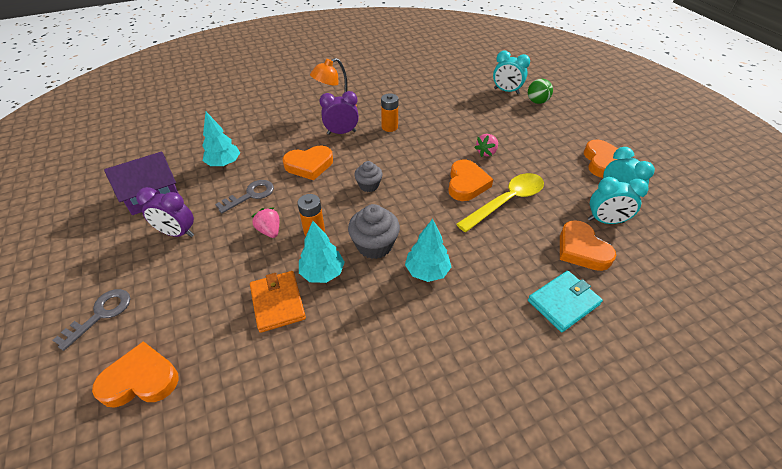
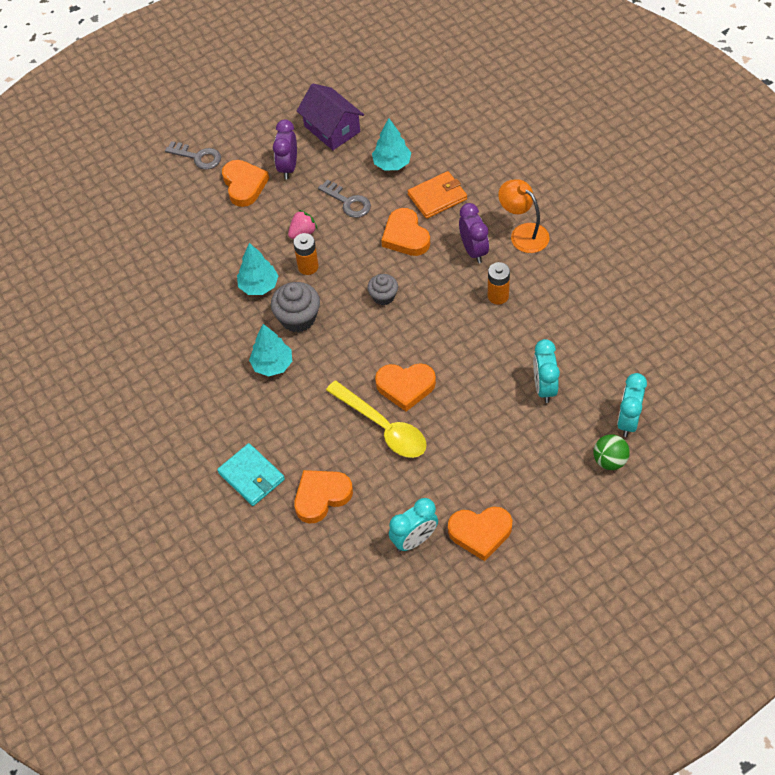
camera: 85 degrees right, 10 degrees up
(141, 380) = (148, 205): orange heart -> orange heart (244, 185)
(278, 302) = (223, 263): orange wallet -> orange wallet (437, 197)
(486, 152) = (470, 403): pink strawberry -> none
(605, 221) = (369, 524): turquoise clock -> turquoise clock (544, 387)

